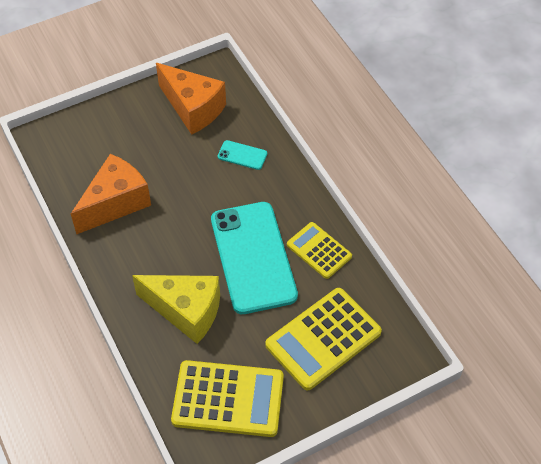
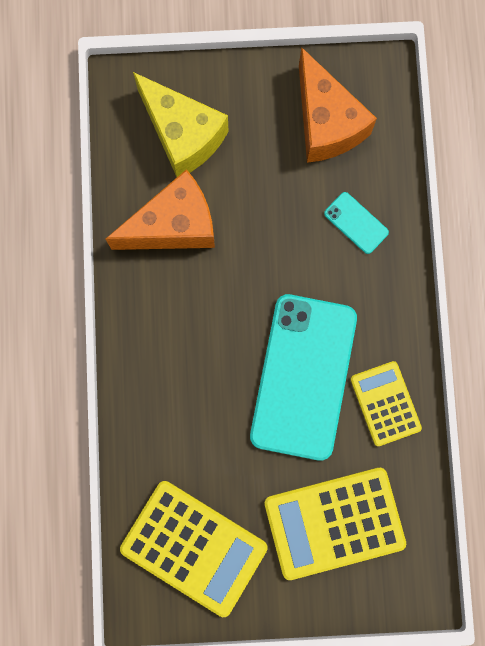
camera: 25 degrees right, 25 degrees up
(186, 311) = (194, 414): yellow cheese -> yellow cheese (182, 135)

